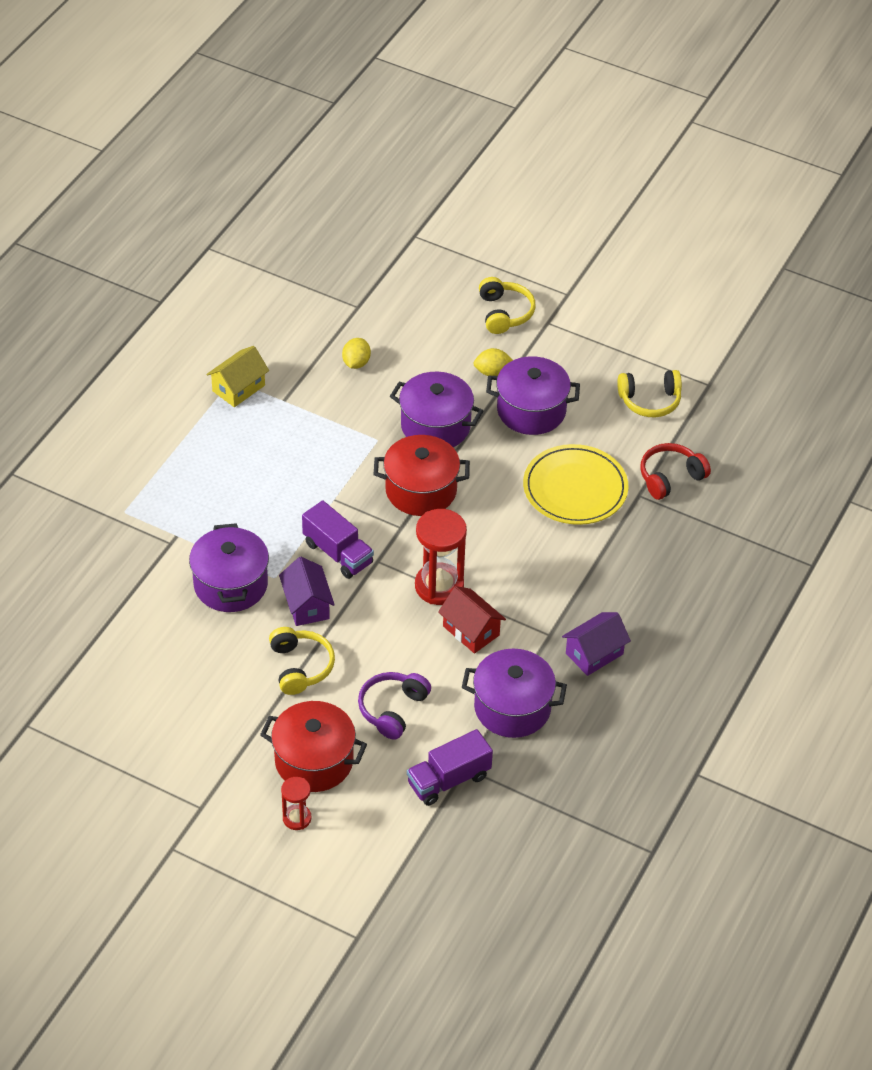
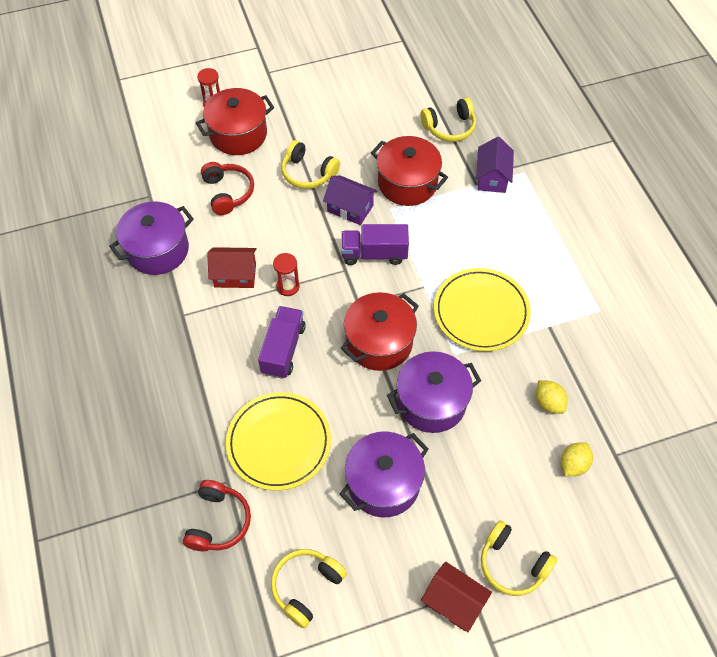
camera: 135 degrees right, 10 degrees up
(122, 600) = (449, 127): none -> yellow headphones
(231, 584) = (407, 183): purple pot -> red pot
(238, 388) = (587, 308): yellow house -> none
(317, 448) = (481, 312): none -> yellow plate
(392, 709) = (228, 193): purple headphones -> red headphones
(439, 586) = (288, 286): red hourglass -> red hourglass, size x0.54
(448, 780) = (152, 182): purple truck -> purple truck (283, 349)
(492, 372) = (451, 492): yellow lemon -> yellow lemon (573, 464)
(565, 325) = (454, 602): none -> red house
(594, 654) = (140, 327): purple house -> purple house (492, 177)

